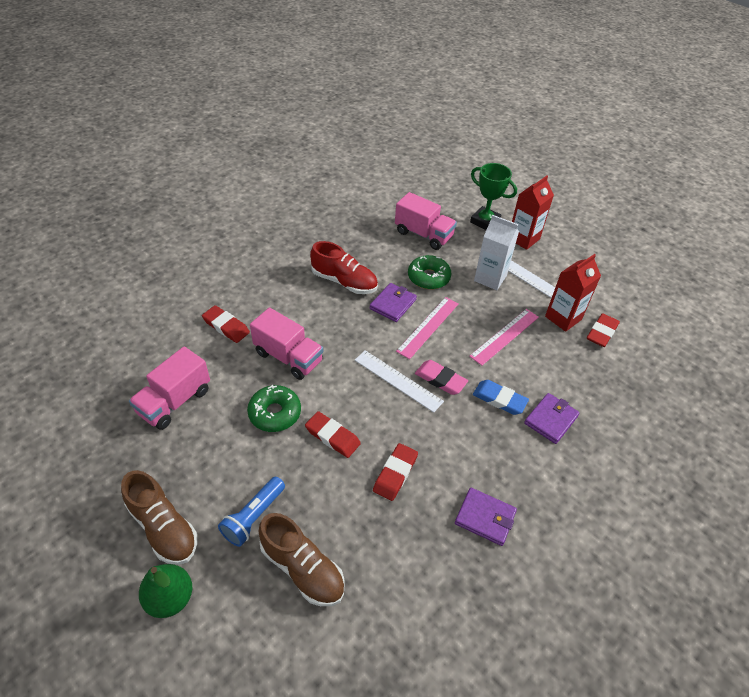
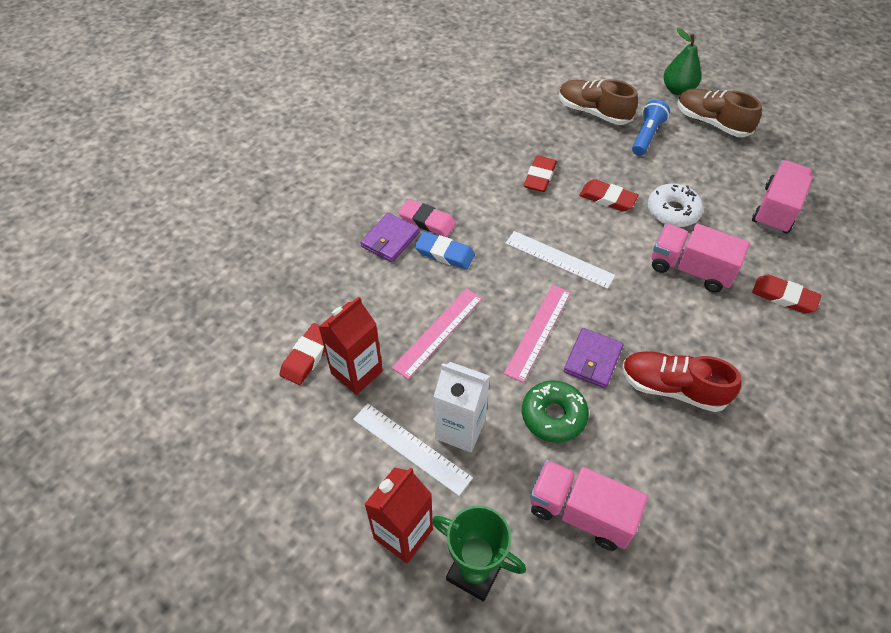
camera: 175 degrees right, 5 degrees up
(275, 413) = (672, 211): green donut -> white donut
(440, 379) = (512, 266): pink eraser -> pink eraser (427, 221)
(485, 518) = (456, 155): purple wallet -> none

